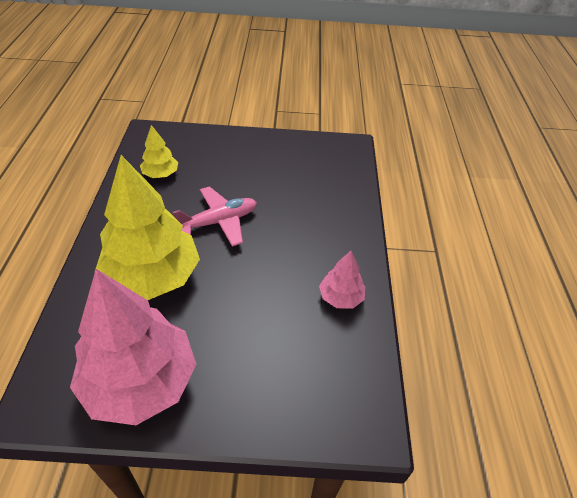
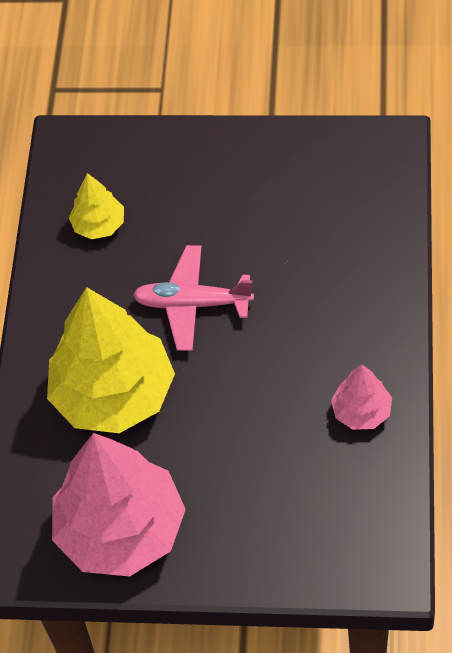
camera: 10 degrees right, 10 degrees up
(219, 222) = (192, 304): pink plane -> pink plane turned 150 degrees counterclockwise

